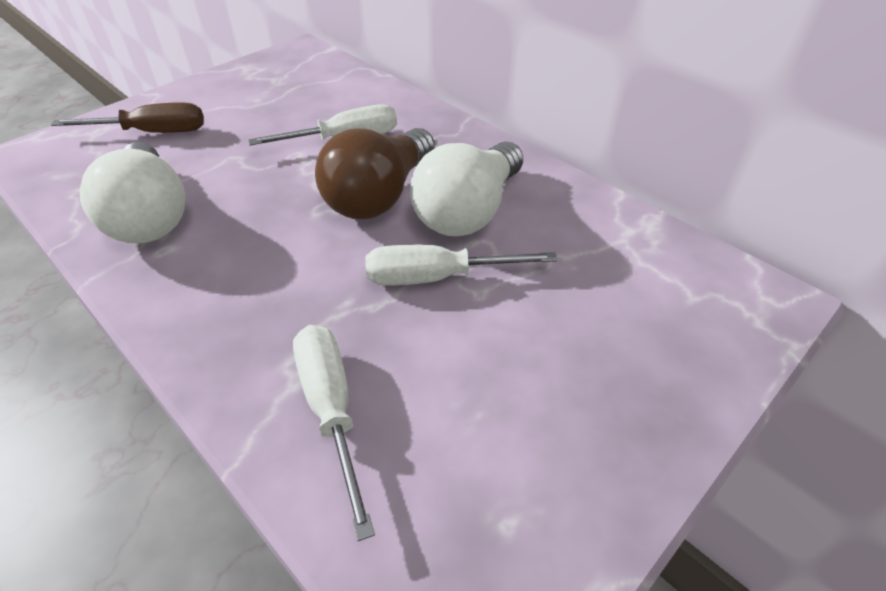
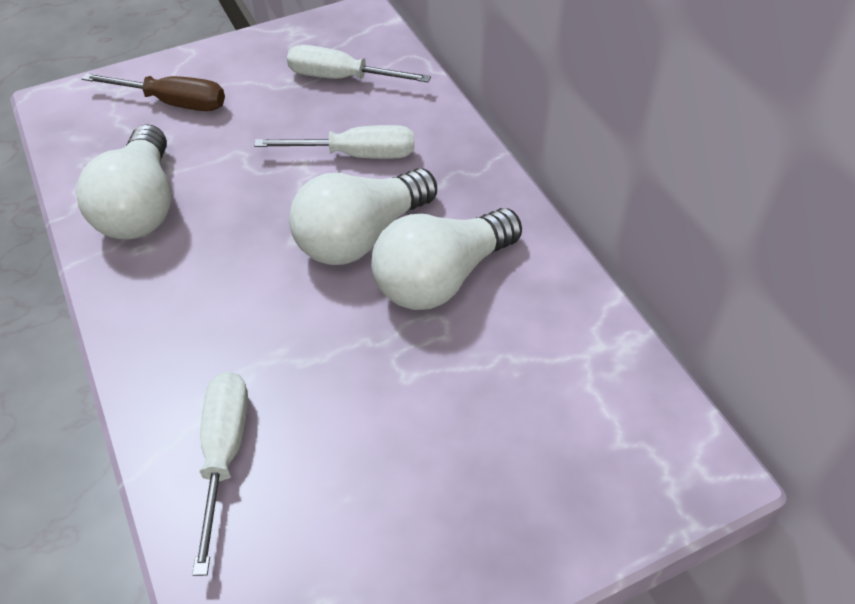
camera: 20 degrees right, 5 degrees up
(379, 196) = (361, 236): brown light bulb -> white light bulb
(436, 277) = (374, 347): white screwdriver -> white screwdriver (341, 78)

